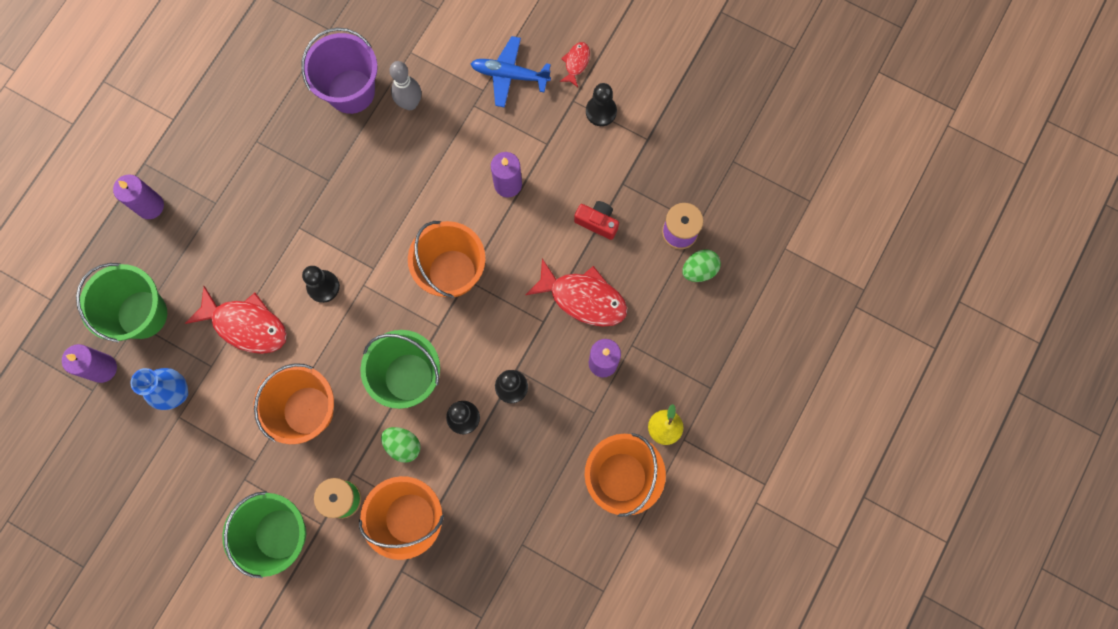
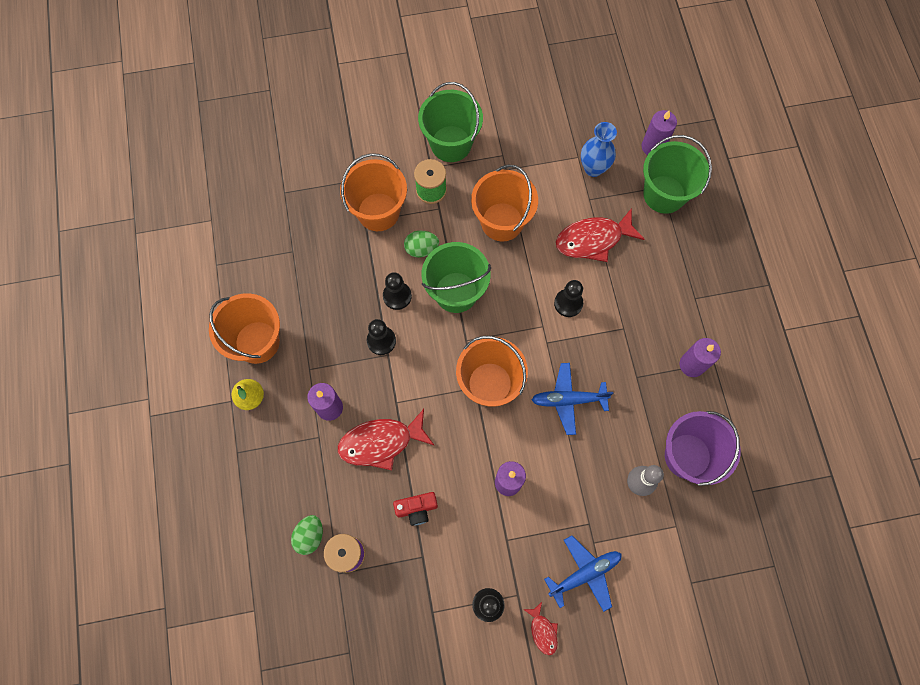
camera: 140 degrees right, 5 degrees down
(150, 206) = (734, 261): purple candle -> purple candle (692, 365)
(401, 207) = (568, 400): none -> blue plane

